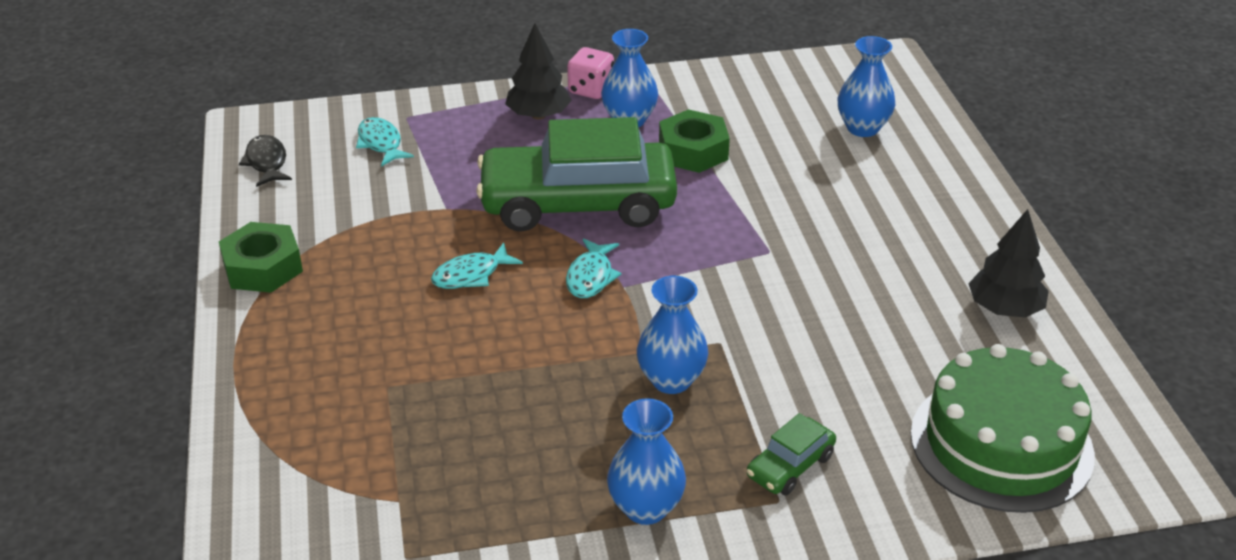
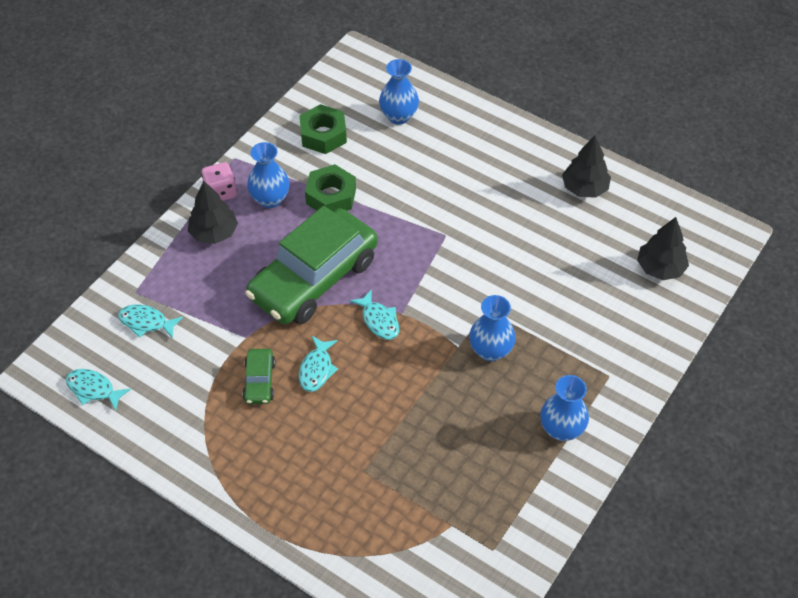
camera: 45 degrees left, 15 degrees up
(263, 267) = (195, 459): green nut -> green nut (323, 135)
(267, 162) = (93, 389): black fish -> turquoise fish
(790, 466) = (593, 353): green car -> green car (259, 381)
(1001, 443) = (660, 268): green cake -> black tree

